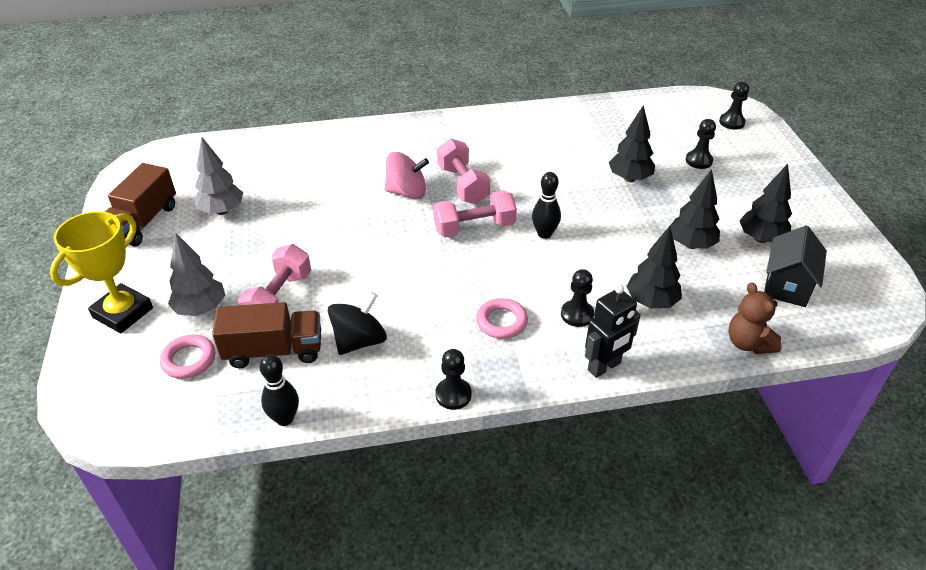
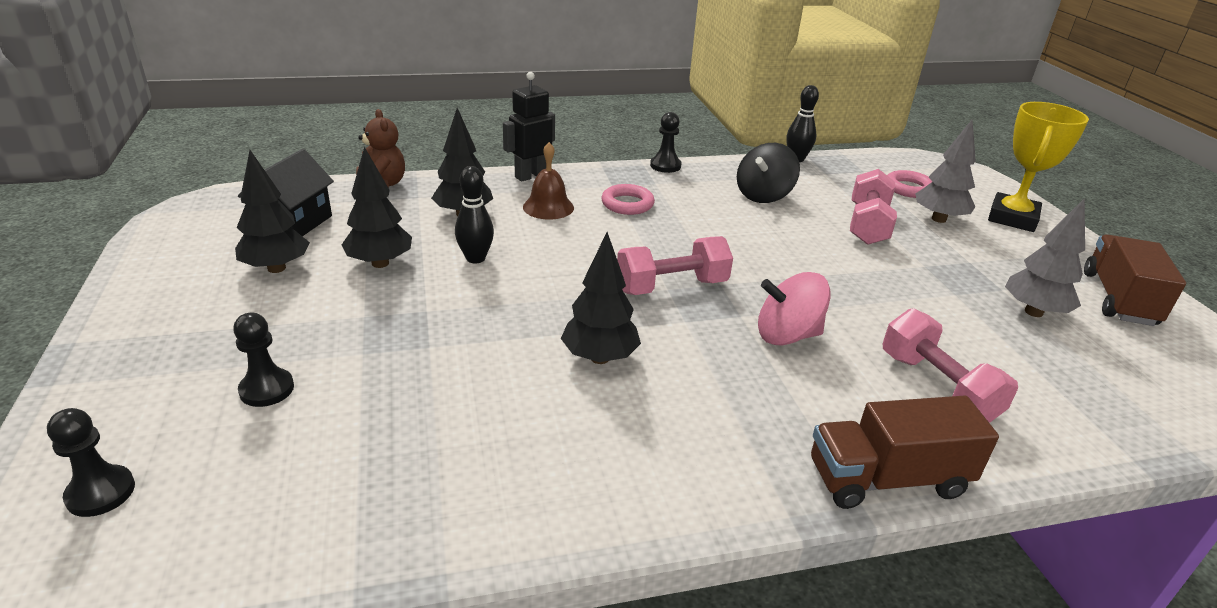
camera: 175 degrees right, 10 degrees down
(274, 350) = (838, 192): brown truck -> brown truck (887, 479)
(463, 185) = (702, 347): pink dumbbell -> pink dumbbell (937, 387)
(544, 234) = (575, 278): black bowling pin -> black bowling pin (475, 258)
(577, 314) = (548, 207): black pawn -> brown bell
(629, 178) = (419, 355): black tree -> black tree (599, 357)

